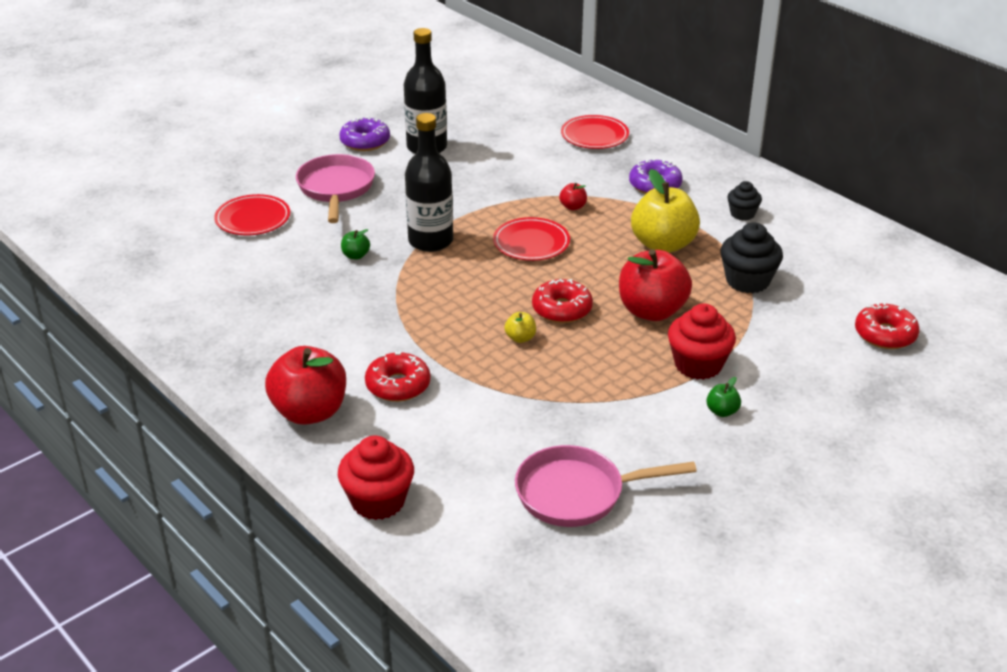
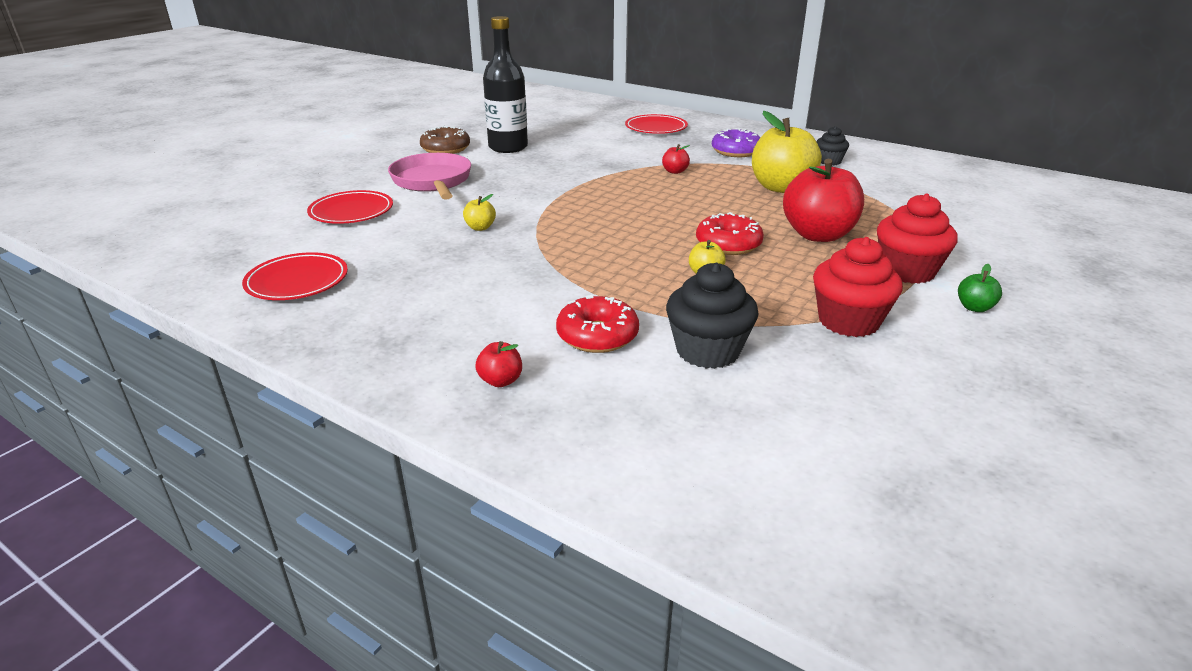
camera: 15 degrees left, 5 degrees down
(310, 412) = (500, 381): red apple -> red apple, size x0.43
(356, 256) = (480, 227): green apple -> yellow apple
(365, 142) = (445, 149): purple donut -> brown donut
(378, 501) = (655, 476): red cupcake -> red cupcake (848, 321)
(430, 241) = (553, 208): black bottle -> none
(531, 243) = (656, 199): red plate -> red plate (297, 281)
(577, 493) = (903, 418): pink pan -> none
(747, 281) = (882, 203): black cupcake -> black cupcake (707, 351)
(885, 334) = (1047, 226): red donut -> none

